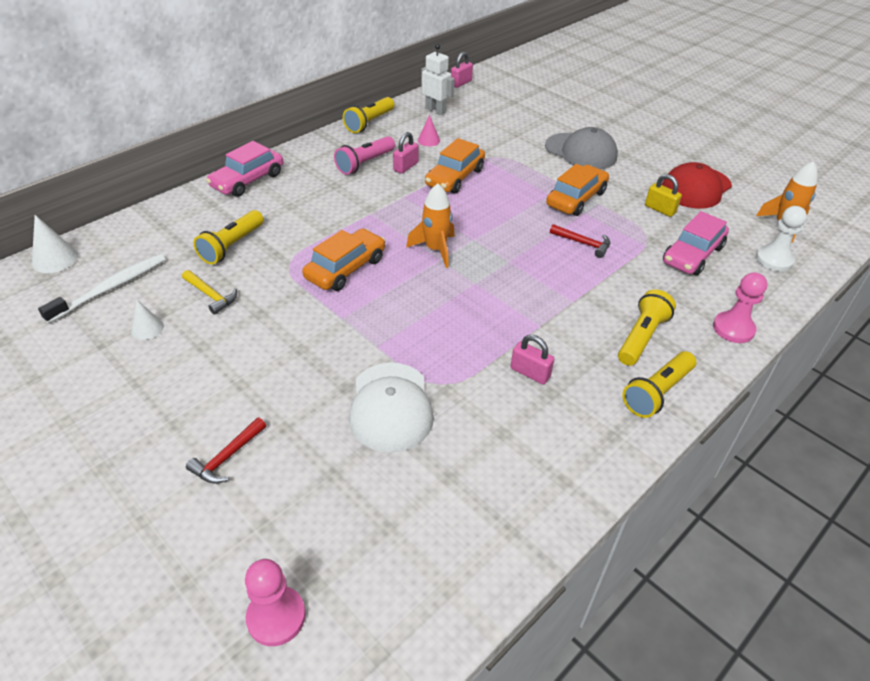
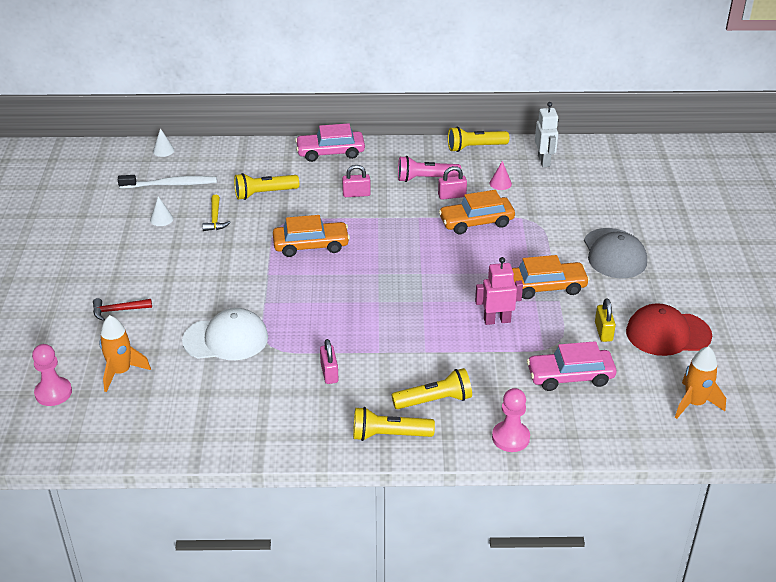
camera: 45 degrees right, 5 degrees down
(55, 259) = (163, 150): white cone -> white cone, size x0.66
(390, 407) = (226, 339): white cap -> white cap turned 135 degrees counterclockwise
(435, 249) = (385, 265): orange rocket -> orange rocket (121, 372)
(461, 83) = (604, 146): pink padlock -> pink padlock (356, 194)
(583, 243) = (497, 320): red hammer -> pink robot
(774, 260) = (633, 419): white pawn -> none

